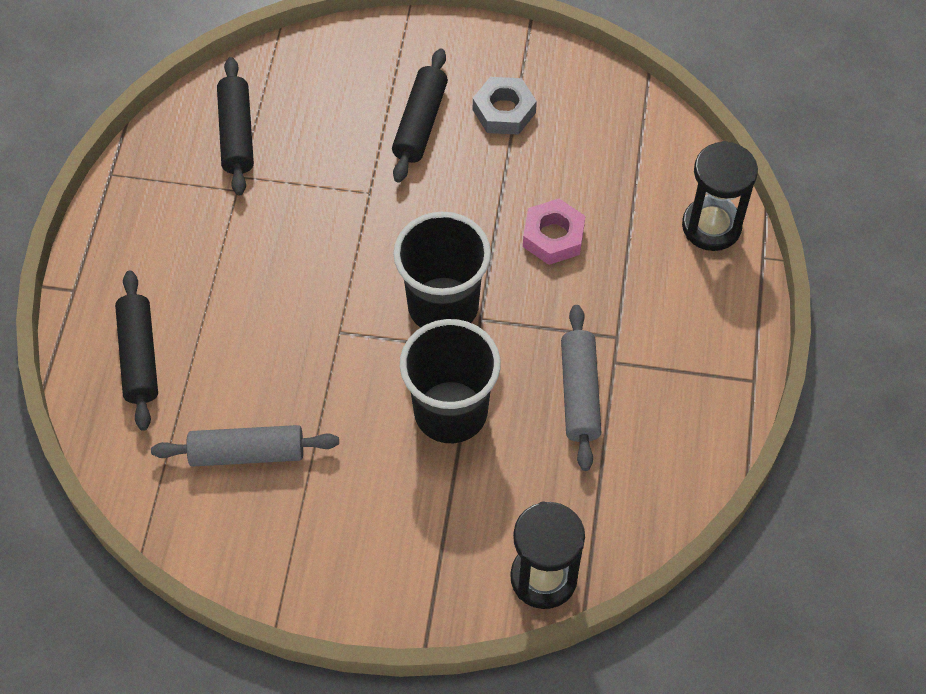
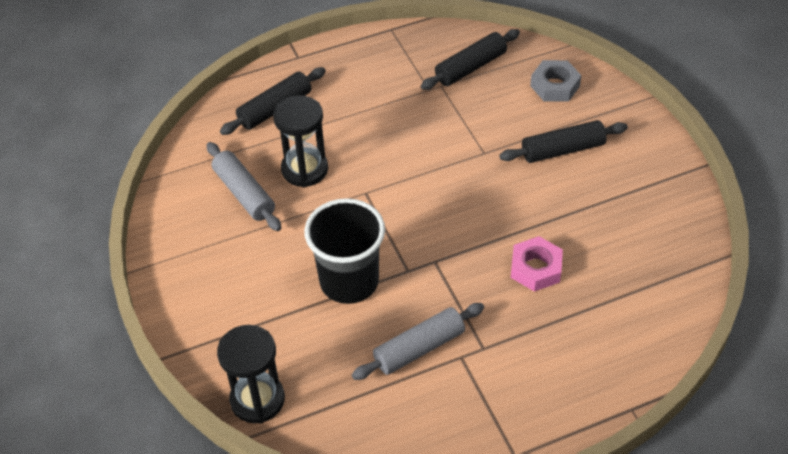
camera: 60 degrees right, 10 degrees down
(443, 306) = (428, 236): black cup -> none
(504, 111) = (615, 188): grey nut -> grey nut (555, 86)
(711, 226) = (629, 361): black hourglass -> black hourglass (304, 169)

